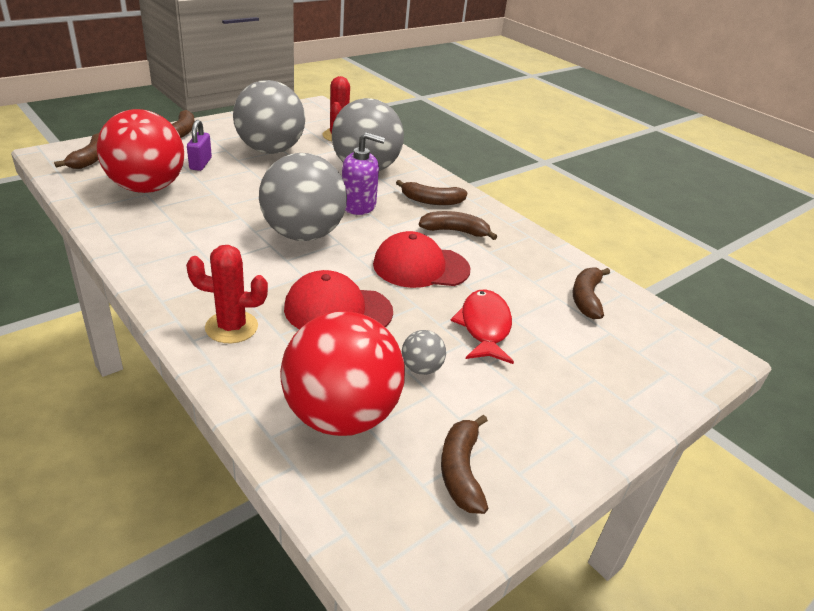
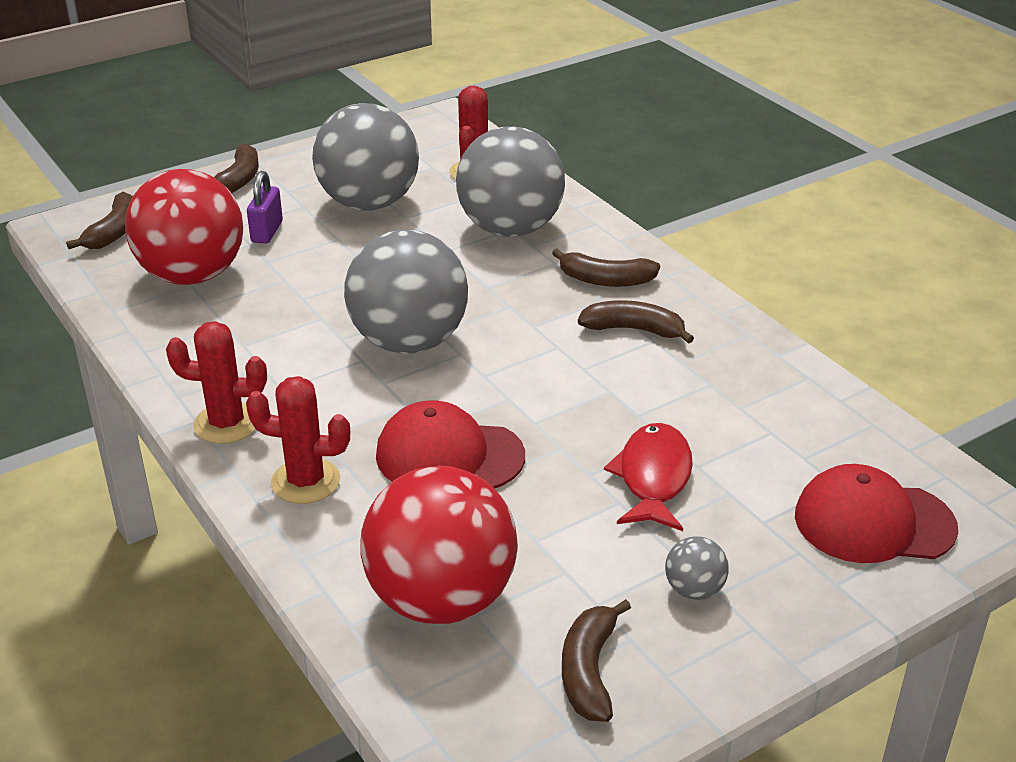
camera: 10 degrees right, 0 degrees up
(170, 285) = (226, 424): none -> red cactus
(358, 205) = (494, 292): purple soap dispenser -> none
(420, 267) = (574, 388): red cap -> red cap (873, 522)
(421, 368) = (555, 537): grey ball -> grey ball (694, 590)
(586, 298) = (815, 433): brown banana -> none

